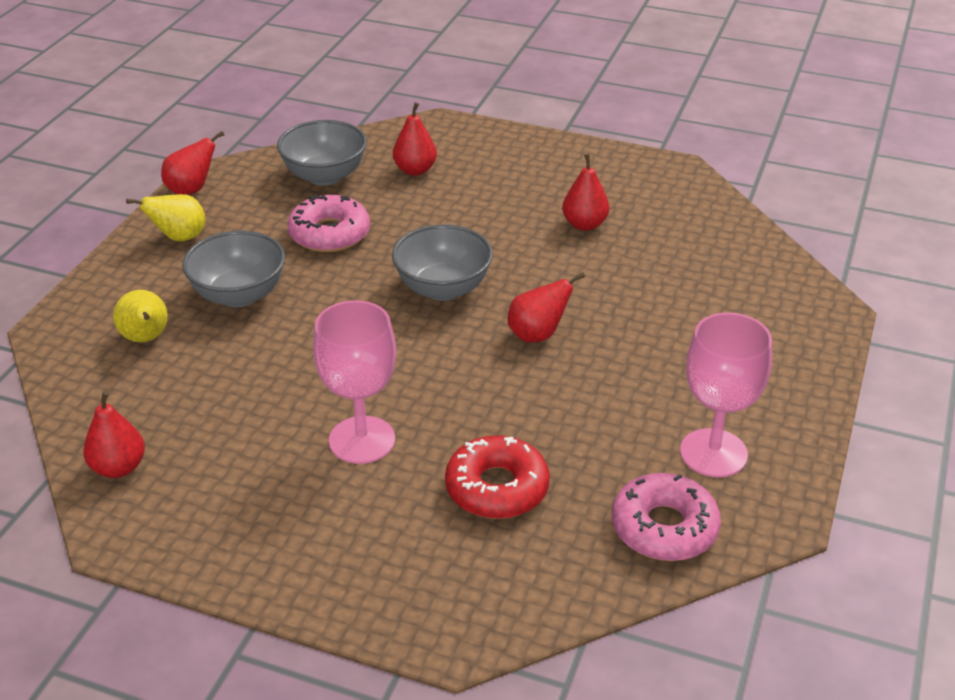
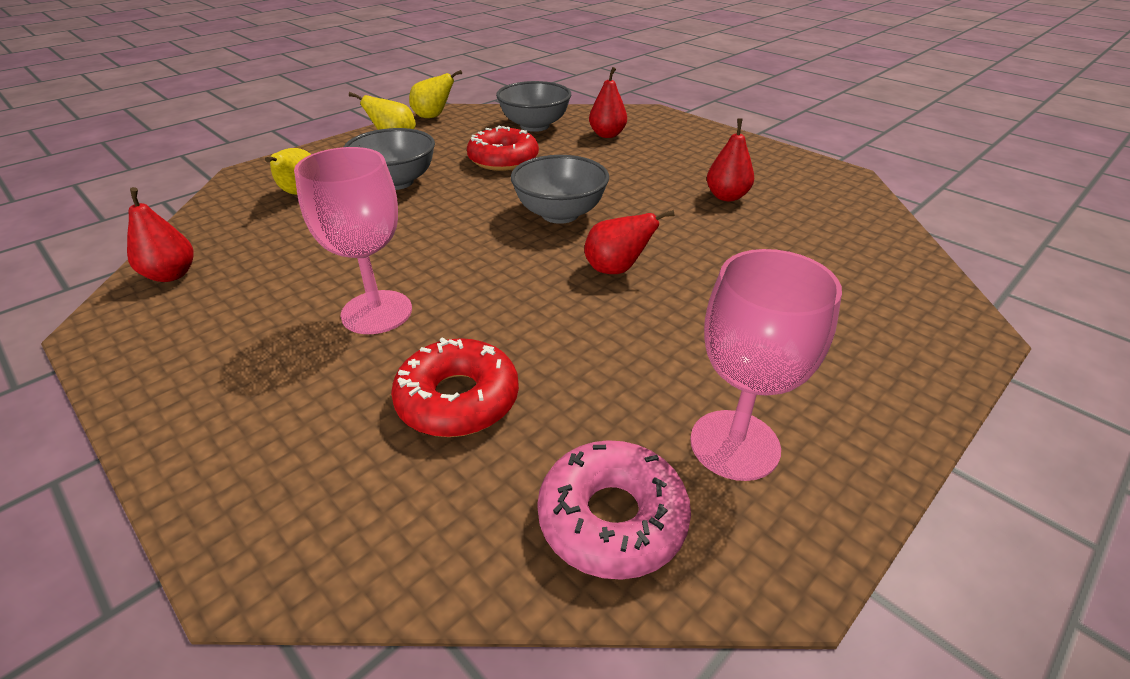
camera: 25 degrees right, 0 degrees up
(191, 190) = (433, 116): red pear -> yellow pear
(329, 234) = (503, 159): pink donut -> red donut

